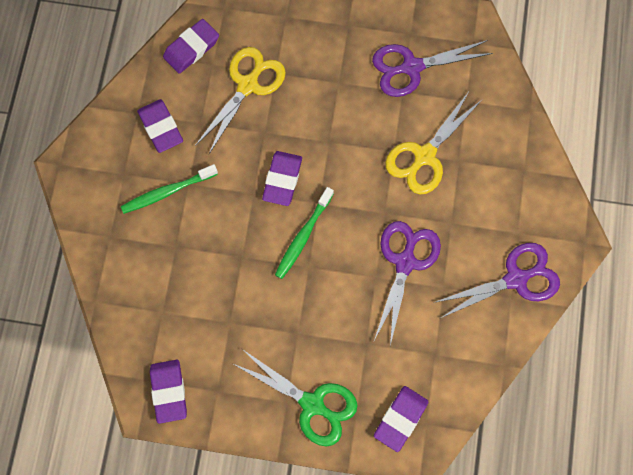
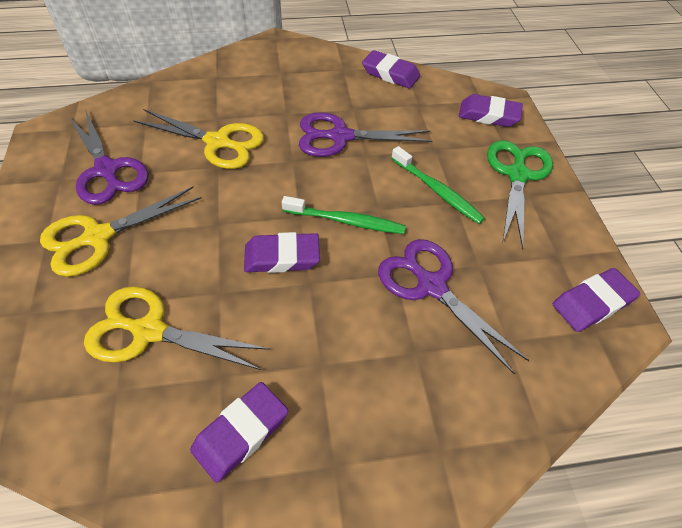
camera: 110 degrees left, 20 degrees down
(167, 192) = (342, 388): green toothbrush -> green toothbrush (437, 191)
(191, 48) = (88, 431): purple eraser -> purple eraser (390, 74)
(340, 58) = (98, 237): none -> yellow scissors
(516, 279) = (325, 68): purple scissors -> purple scissors (431, 286)

